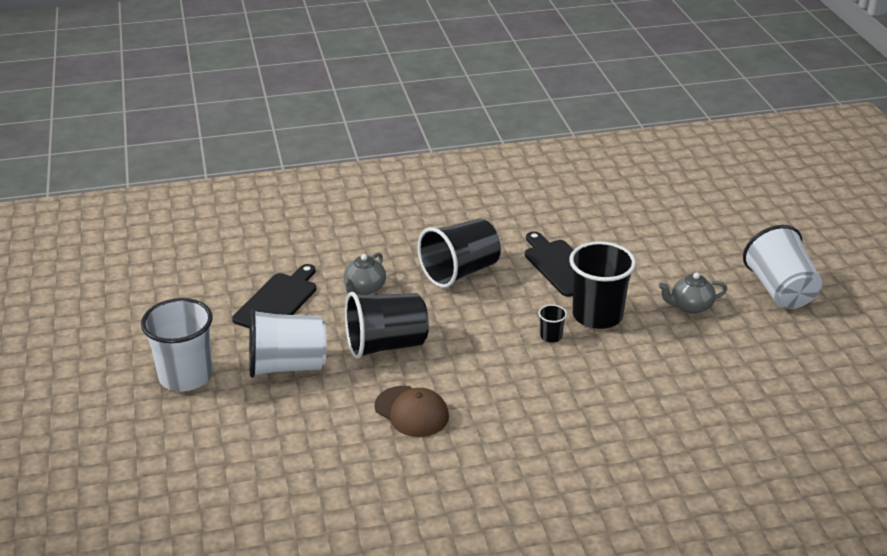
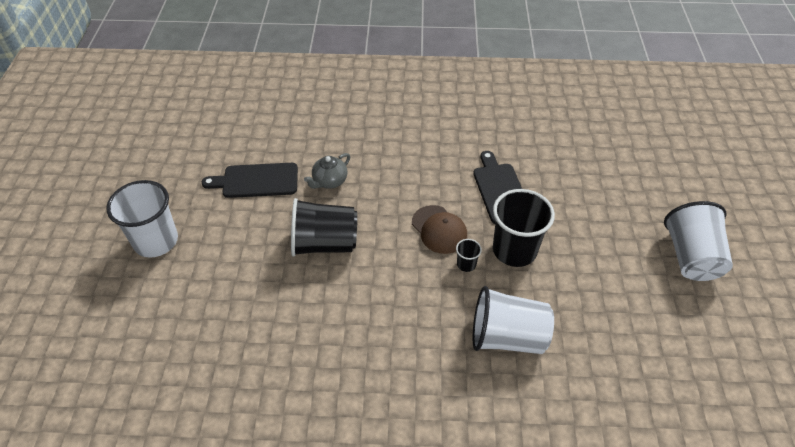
camera: 15 degrees right, 15 degrees up
(278, 301) = (256, 181): black cutting board -> black cutting board turned 135 degrees counterclockwise
(287, 366) = (238, 248): white cup -> white cup (507, 337)
(411, 412) = (319, 320): brown cap -> brown cap (439, 229)
(460, 272) = (413, 180): black cup -> none
(690, 306) = (601, 257): grey teapot -> none

